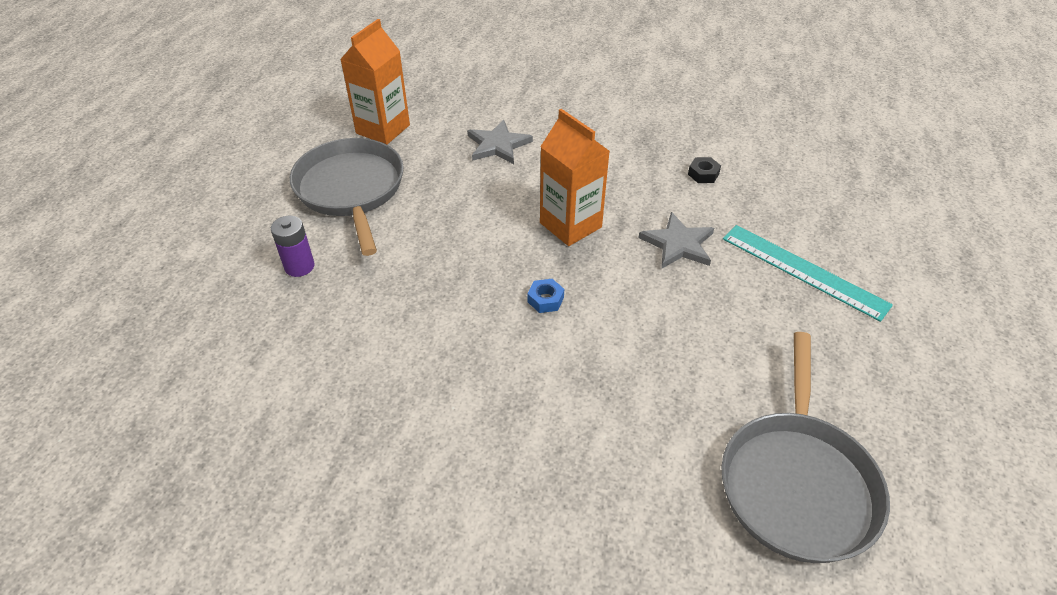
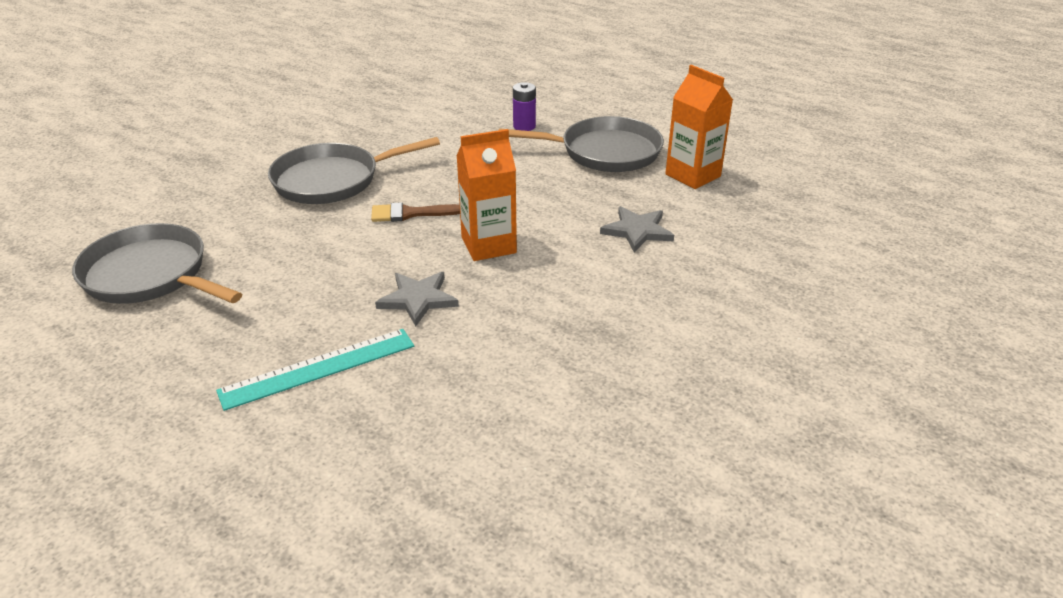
camera: 110 degrees right, 10 degrees down
(506, 403) = (332, 180): none -> grey pan
(545, 299) = (410, 213): blue nut -> brown brush
(703, 174) = (512, 354): black nut -> none

